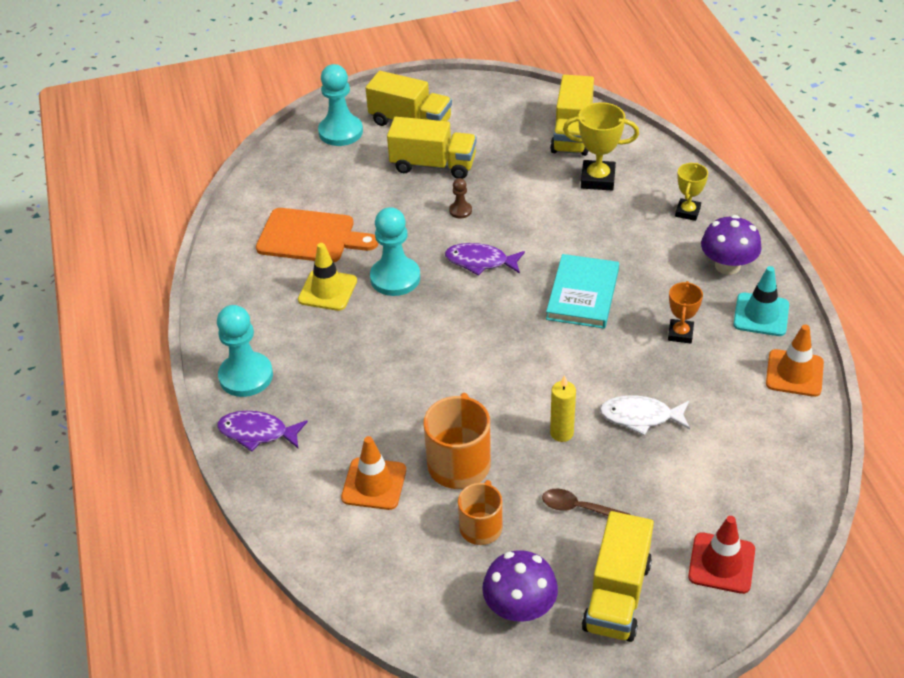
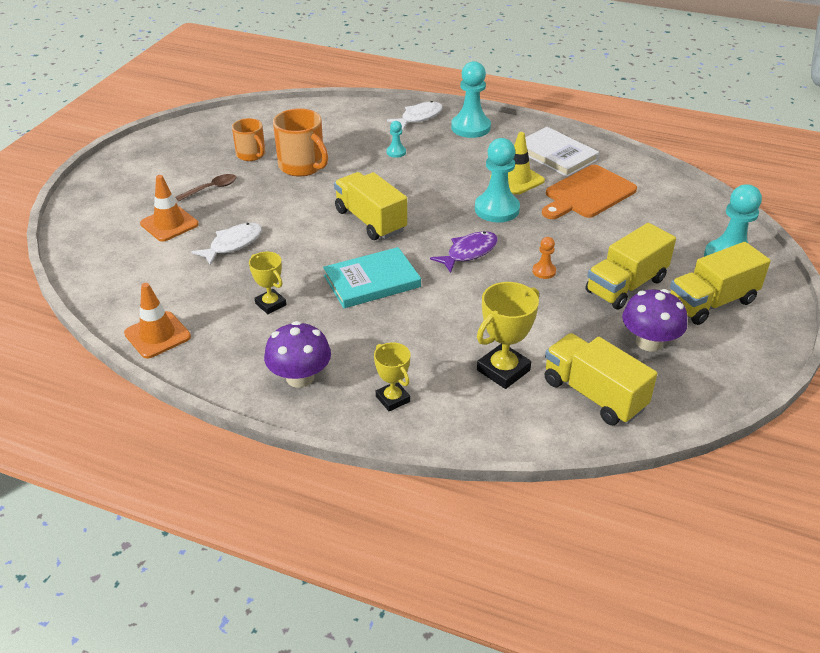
camera: 125 degrees right, 5 degrees down
(252, 286) = (556, 155): none -> white book
(257, 433) = (419, 117): purple fish -> white fish
(356, 405) = (396, 152): none -> turquoise pawn
(374, 484) = (330, 136): orange traffic cone -> orange traffic cone (169, 224)
(460, 211) = (544, 271): brown pawn -> orange pawn
(520, 607) = (190, 145): purple mushroom -> purple mushroom (649, 342)
(561, 433) = (268, 209): yellow candle -> none
(582, 294) = (372, 281): turquoise book -> turquoise book turned 75 degrees counterclockwise
(617, 595) = (146, 174): yellow truck -> yellow truck (370, 221)
(680, 334) = (270, 304): orange trophy -> yellow trophy
(721, 563) = (102, 215): red traffic cone -> none
(761, 315) = (228, 358): turquoise traffic cone -> none

